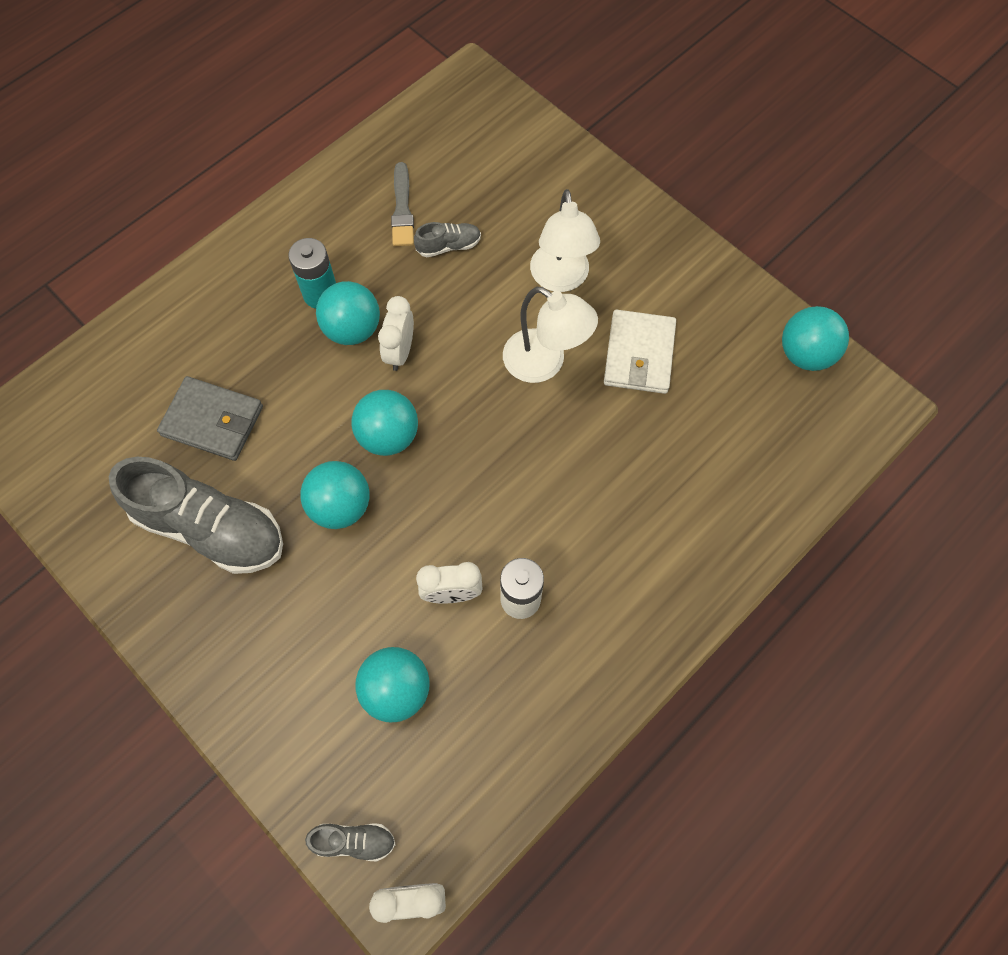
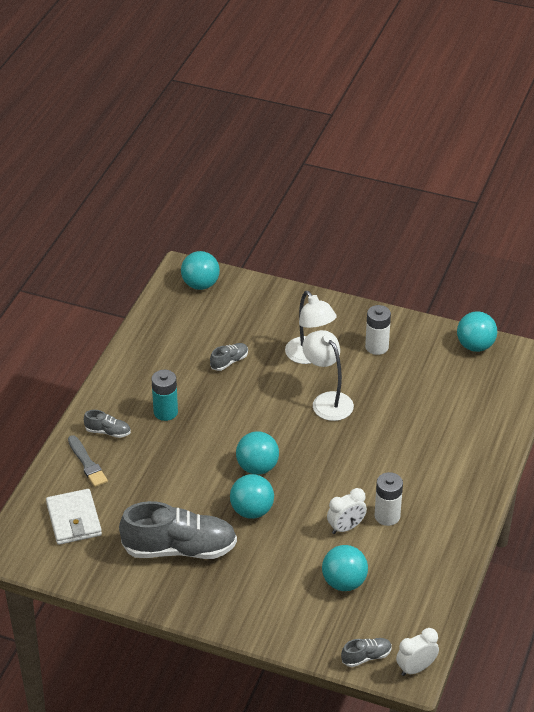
camera: 25 degrees left, 25 degrees down
(213, 421) = (143, 498): grey wallet -> none
(230, 296) = (108, 432): none -> grey shoe
(352, 329) = (198, 423): turquoise ball -> turquoise ball (200, 285)
(400, 352) = (236, 424): white clock -> none
(402, 209) = (187, 352): grey brush -> grey brush (87, 463)
(544, 363) = (327, 401): white lamp -> white lamp turned 135 degrees counterclockwise
(639, 354) = (380, 378): white wallet -> white wallet (74, 519)
(662, 300) = (376, 347): none -> white battery

